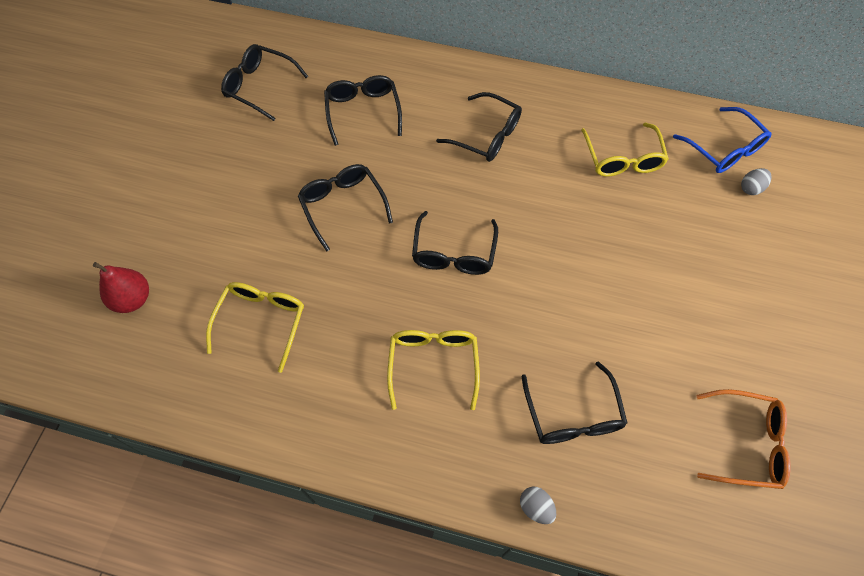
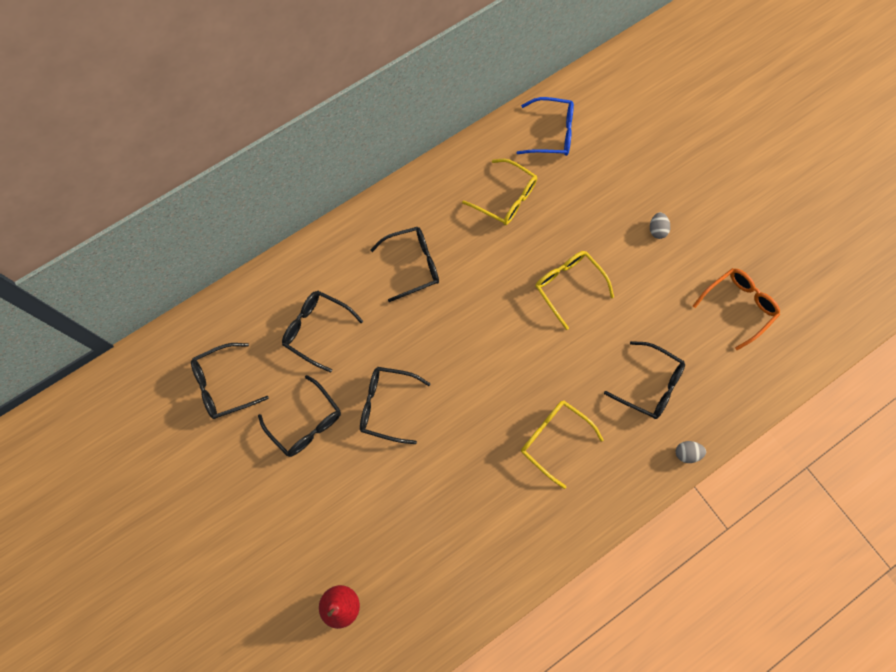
camera: 50 degrees left, 10 degrees up
(261, 322) = (434, 527): yellow glasses -> yellow glasses (568, 287)
(454, 252) = (485, 362): black glasses -> black glasses (305, 422)
(751, 188) = (591, 146): grey egg -> grey egg (657, 230)

